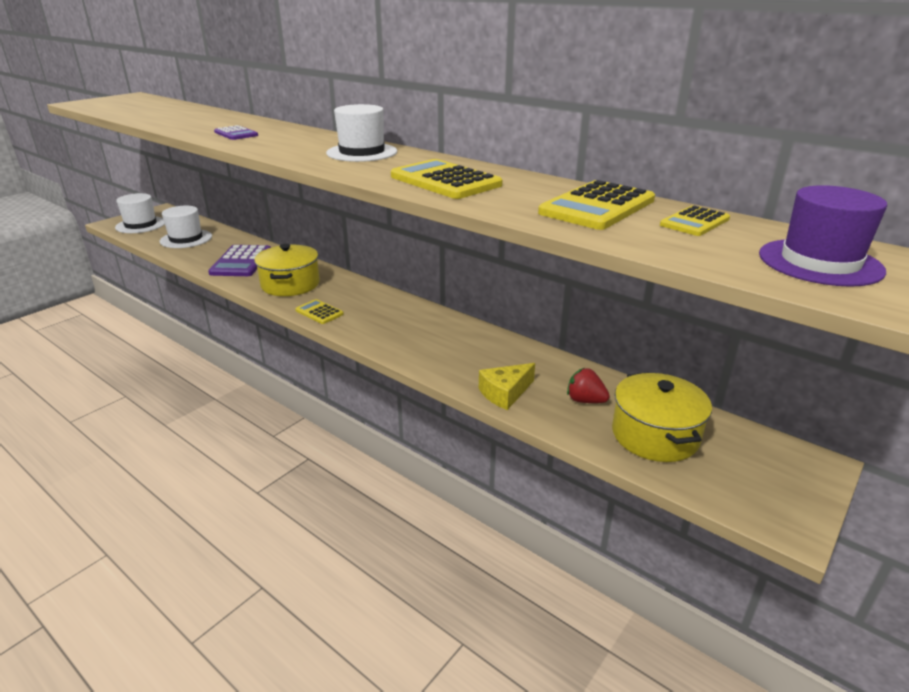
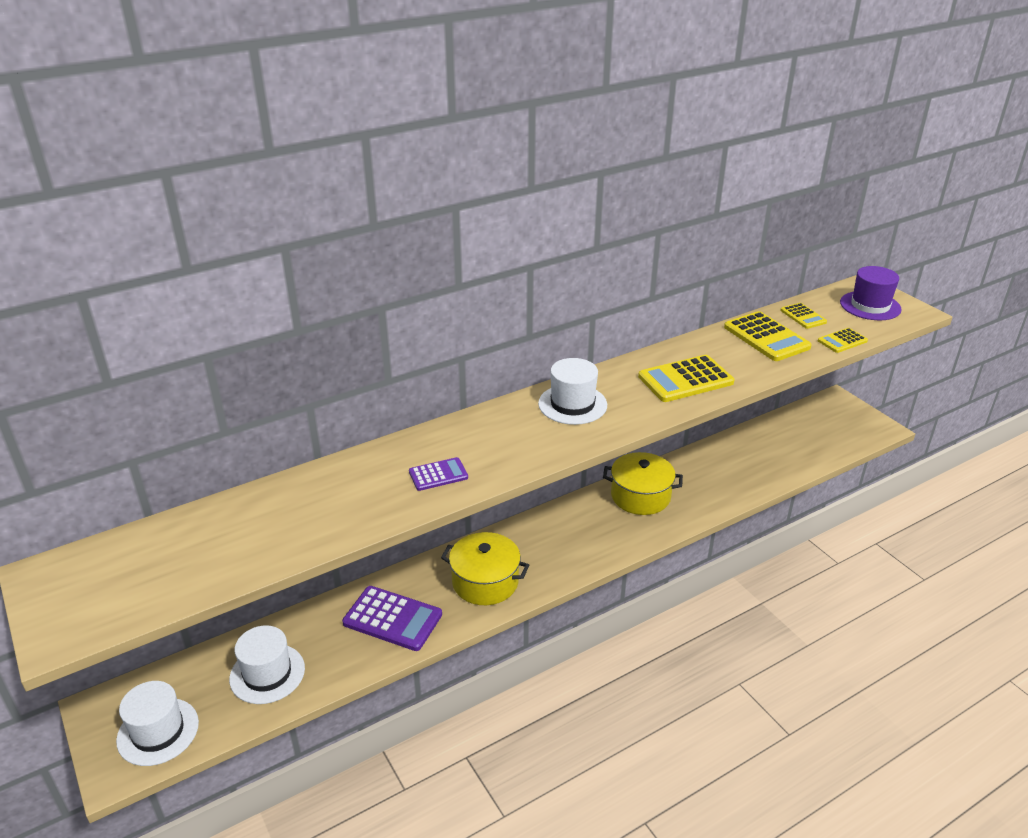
camera: 70 degrees left, 5 degrees up
(319, 312) = (564, 567): yellow calculator -> yellow calculator (842, 341)
(505, 393) = (739, 488): yellow cheese -> none
(585, 400) = (757, 456): red strawberry -> none
(655, 435) = (801, 442): yellow pot -> yellow pot (640, 496)

